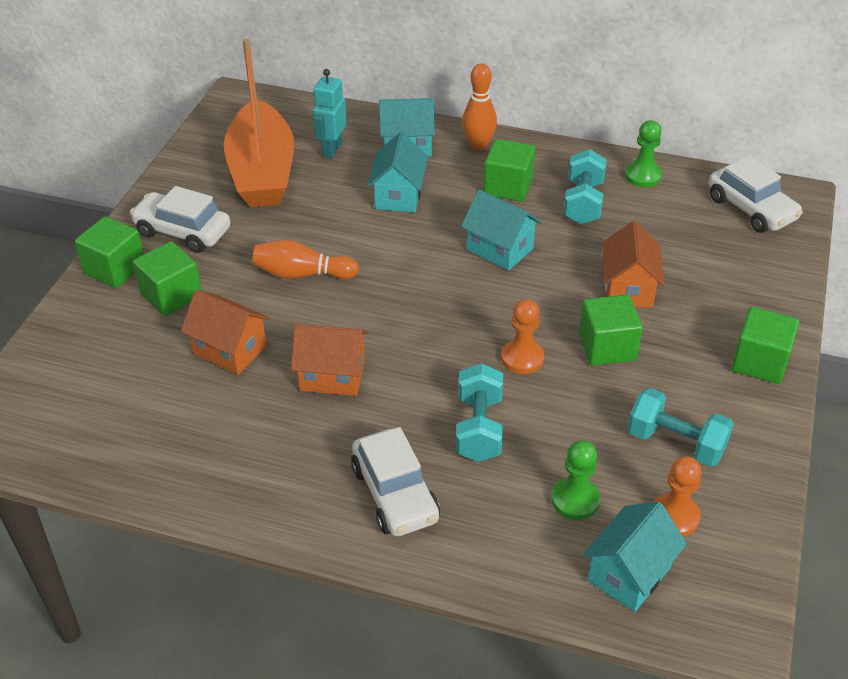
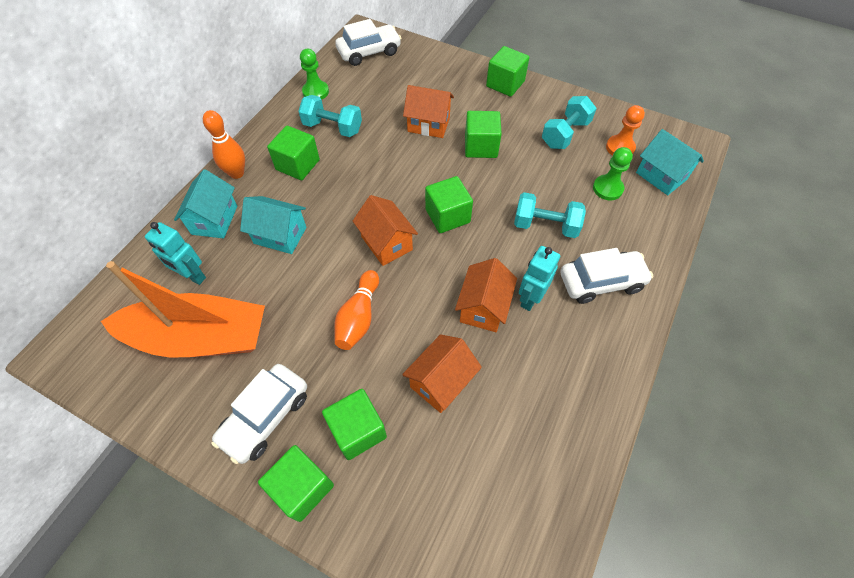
camera: 80 degrees left, 15 degrees up
(353, 419) = (530, 298): none -> turquoise robot
(409, 280) = (386, 243): none -> orange house
(467, 327) = (447, 216): none -> green cube
(500, 249) = (368, 183): turquoise house -> none
(522, 358) = (483, 191): orange pawn -> none

